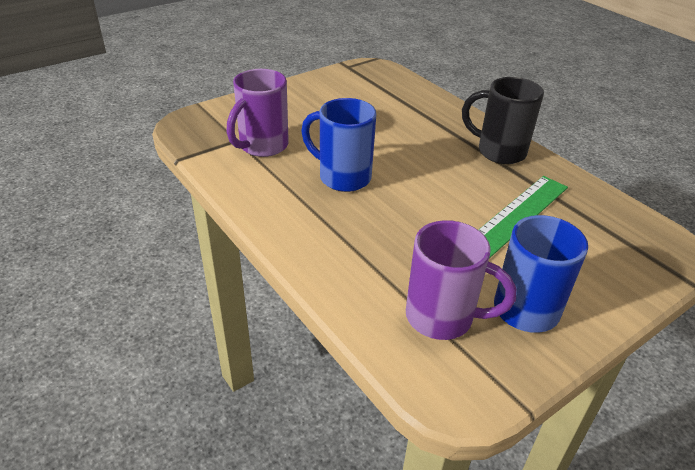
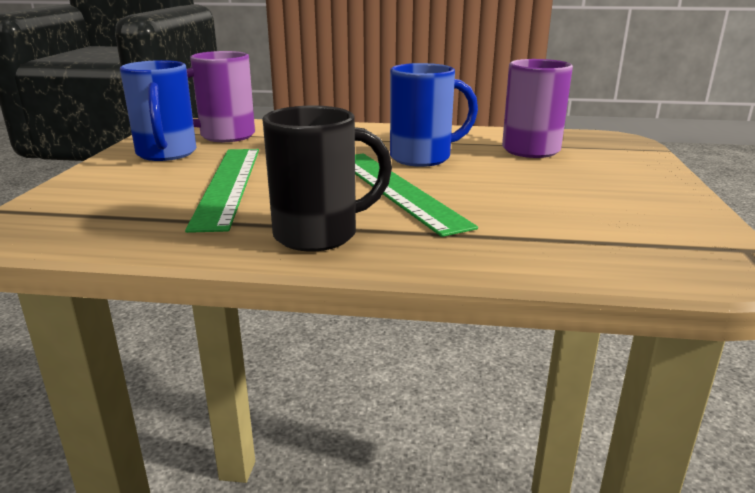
camera: 135 degrees right, 15 degrees down
(413, 160) = (395, 189): none -> green ruler

